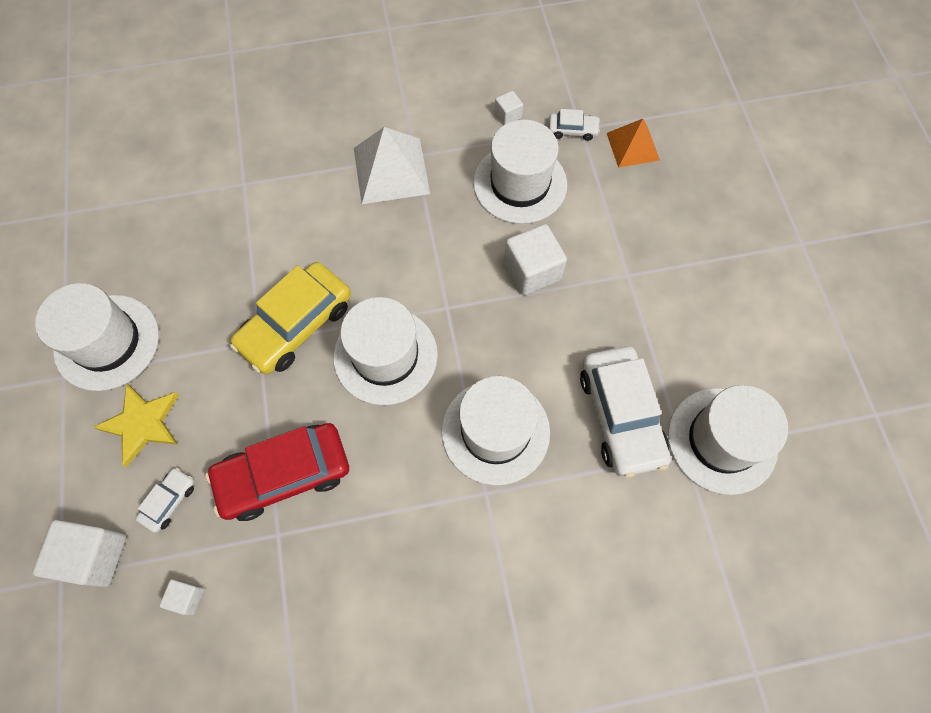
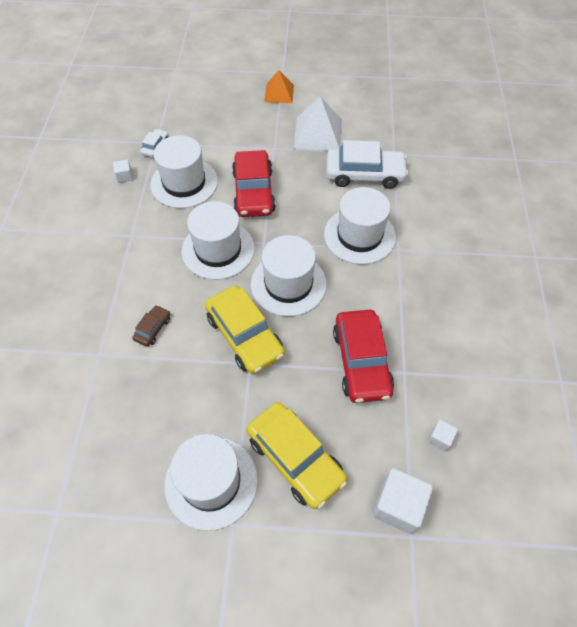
camera: 75 degrees left, 10 degrees down
(142, 423) = (295, 458): yellow star -> yellow car
(169, 501) = (365, 444): white car -> none
(286, 224) = (153, 329): none -> brown car
(391, 170) = (137, 252): white pyramid -> white pyramid (318, 133)
(532, 271) = (253, 192): white cube -> red car
(633, 146) = (183, 122): orange pyramid -> orange pyramid (279, 93)
(722, 440) = (390, 137): white hat -> white hat (218, 250)

